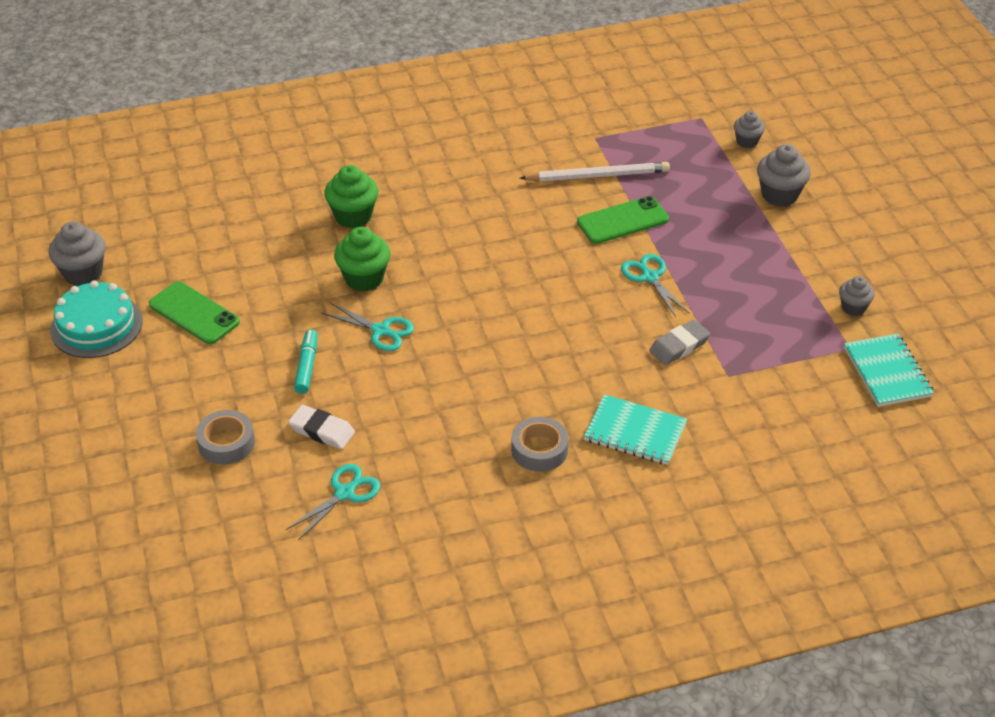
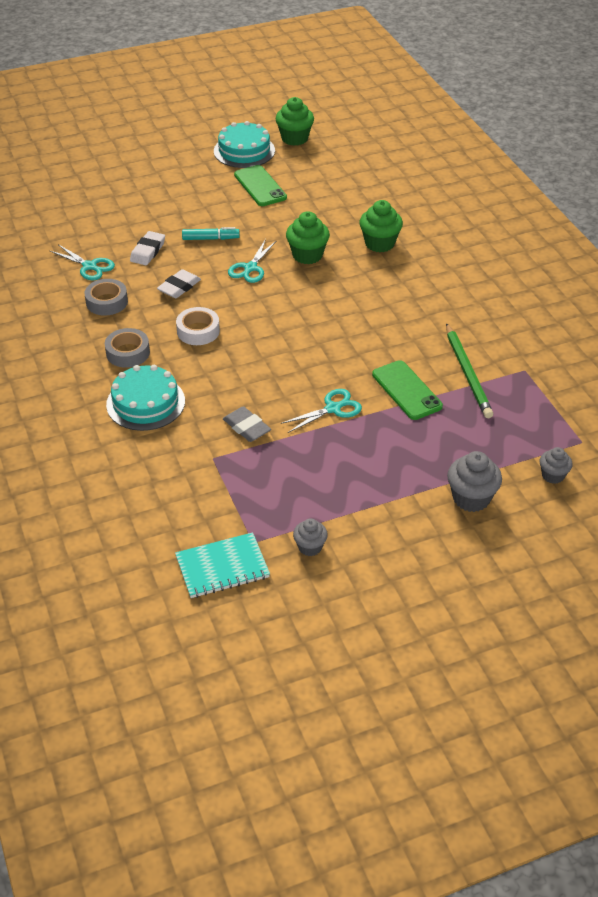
camera: 85 degrees right, 0 degrees up
(83, 273) = (294, 138): grey cupcake -> green cupcake
(194, 313) = (260, 186): green phone -> green phone turned 60 degrees counterclockwise
(226, 443) = (137, 214): grey tape -> grey tape (107, 302)
(409, 399) = (179, 287): none -> white eraser
(503, 383) = (198, 331): none -> white tape
(598, 175) = (467, 373): white pencil -> green pencil
(635, 432) = (145, 403): turquoise notebook -> turquoise cake

